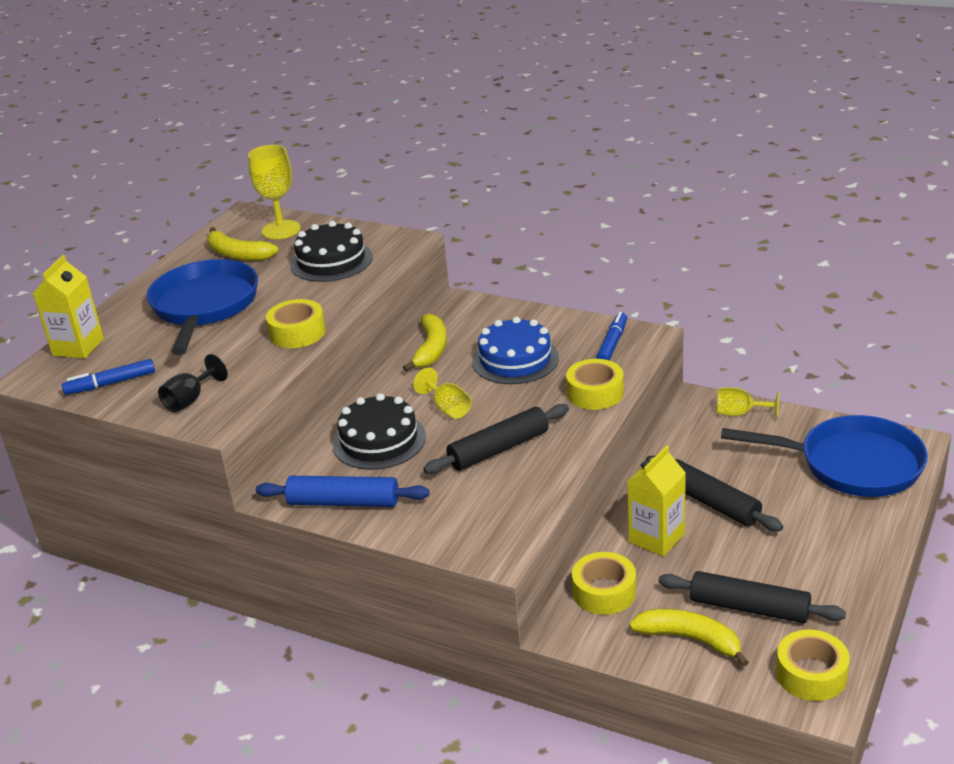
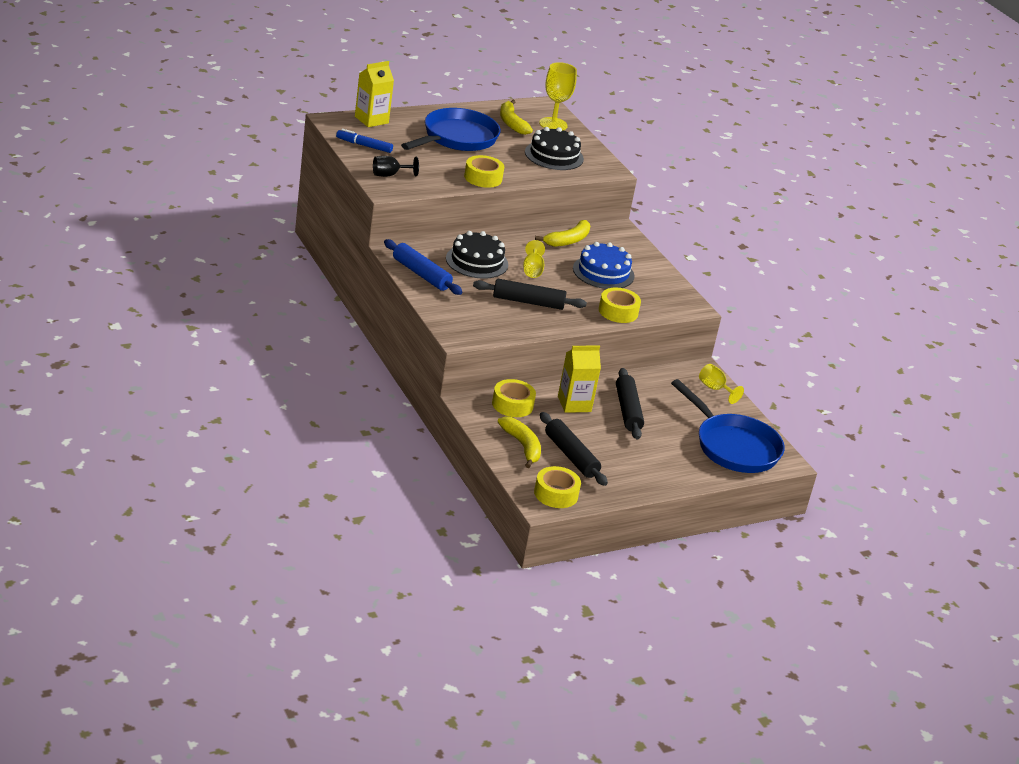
camera: 30 degrees right, 0 degrees up
(612, 344) = (668, 298): blue marker -> none

